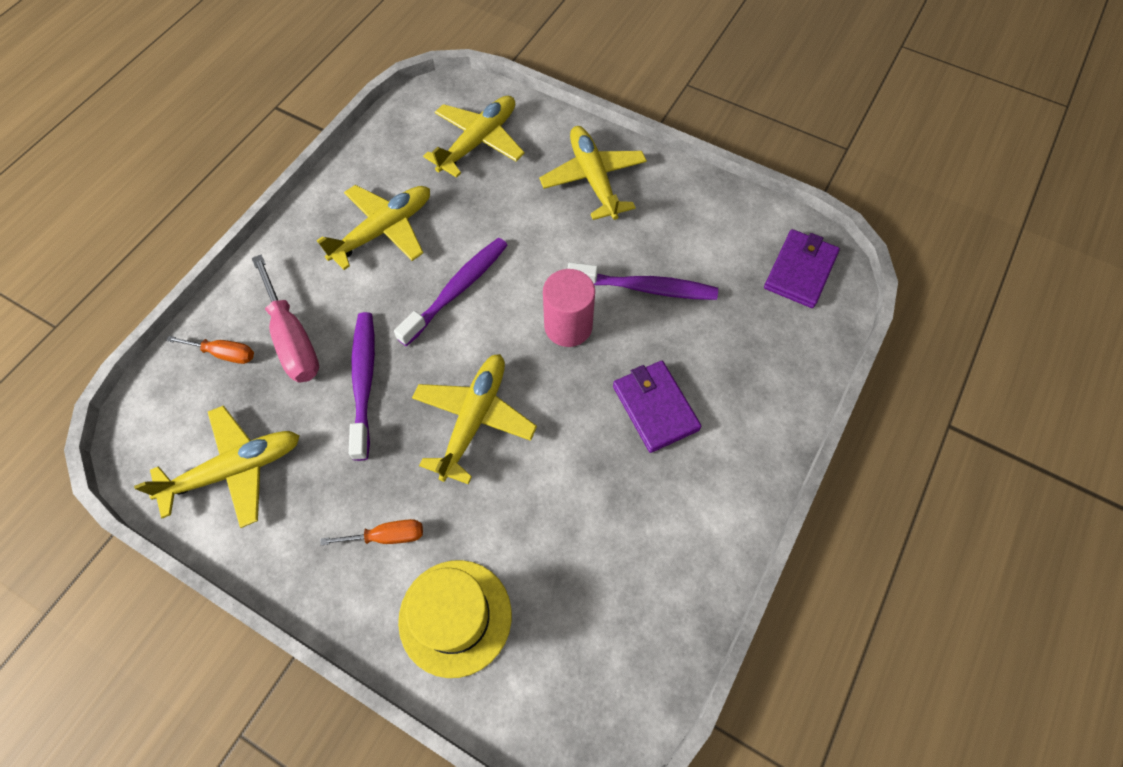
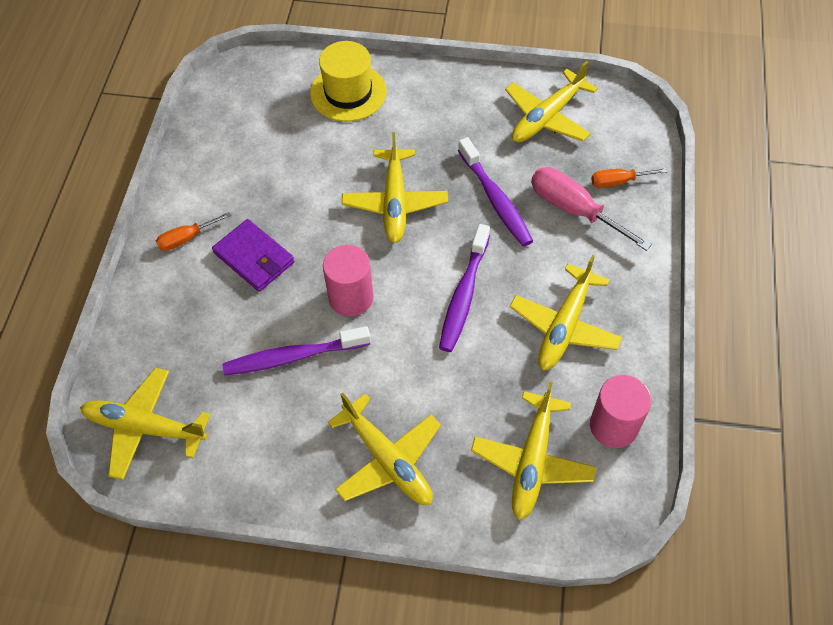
camera: 160 degrees right, 5 degrees down
(387, 536) = (416, 116): orange screwdriver -> orange screwdriver (186, 238)
(399, 144) = (613, 426): none -> pink cylinder
(800, 271) = (145, 428): purple wallet -> yellow plane

